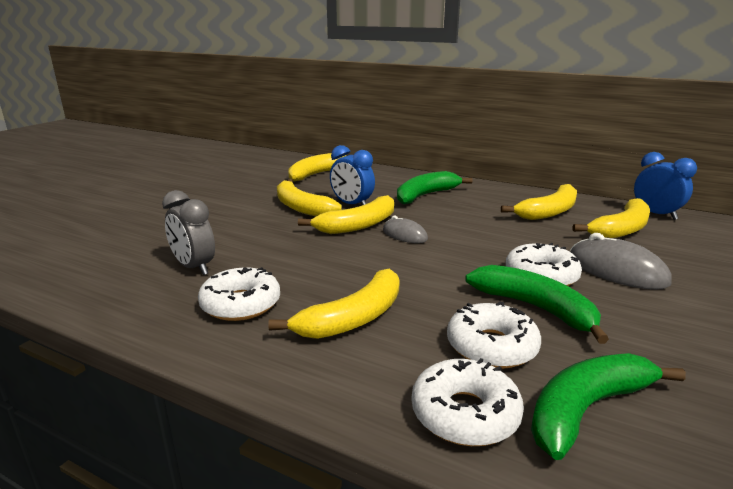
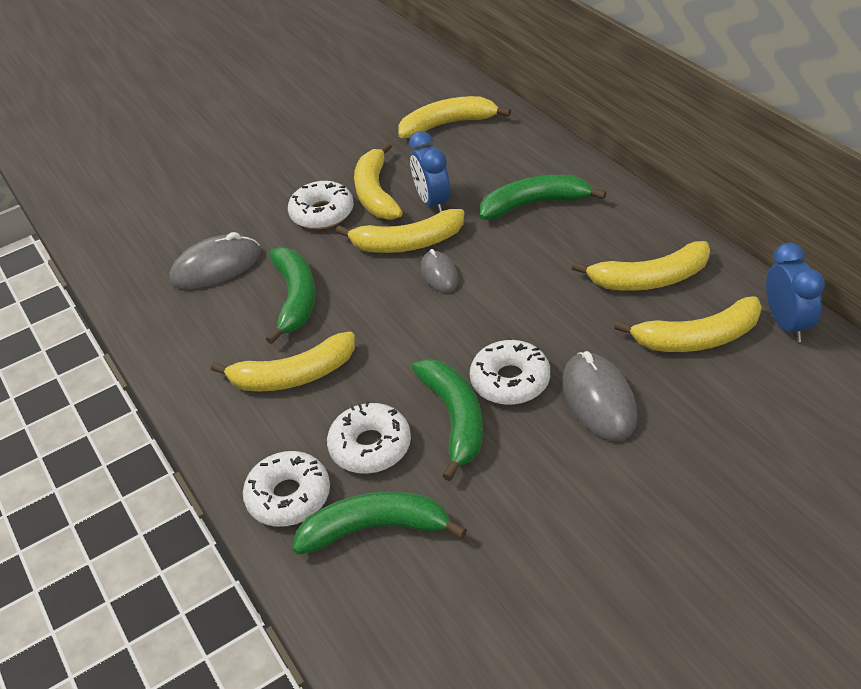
camera: 35 degrees right, 20 degrees up
(194, 267) = (216, 267): grey clock -> grey mouse
(241, 304) = (222, 328): white donut -> white donut (322, 213)
(296, 270) = (295, 298): none -> green banana

